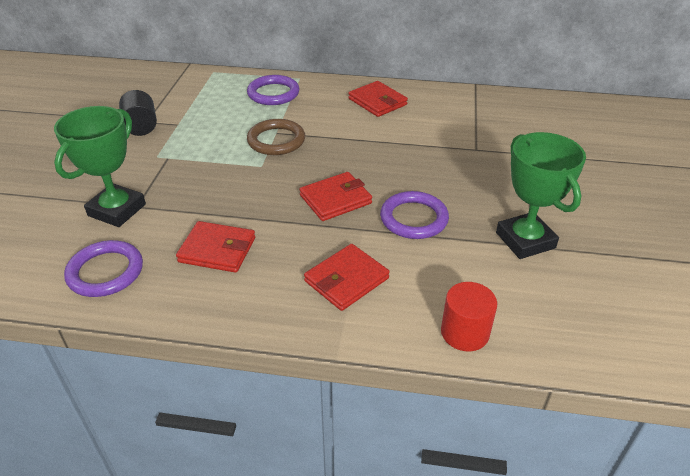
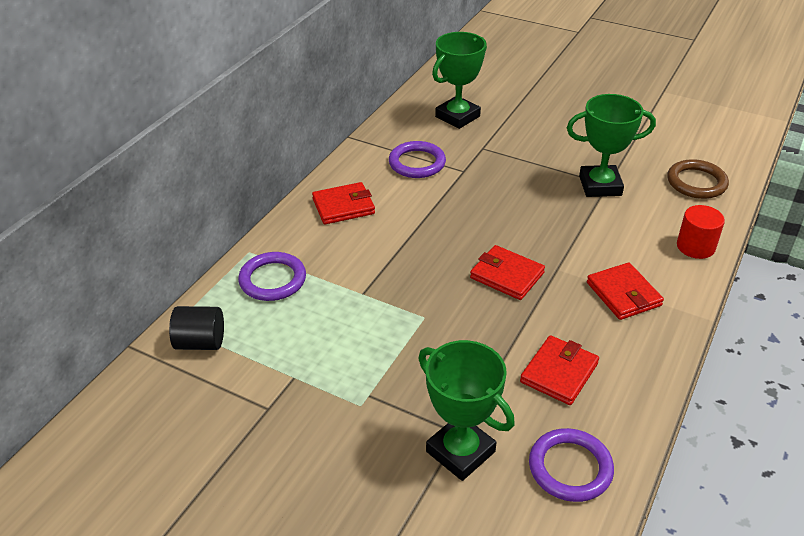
camera: 70 degrees left, 0 degrees up
(141, 127) = (280, 414): black cylinder -> black cylinder (200, 342)
(276, 140) = (380, 296): brown ring -> brown ring (696, 182)
(335, 199) = (507, 275): red wallet -> red wallet turned 45 degrees counterclockwise
(414, 218) = (553, 235): purple ring -> purple ring (417, 163)
(563, 130) = (457, 117): none -> green trophy

